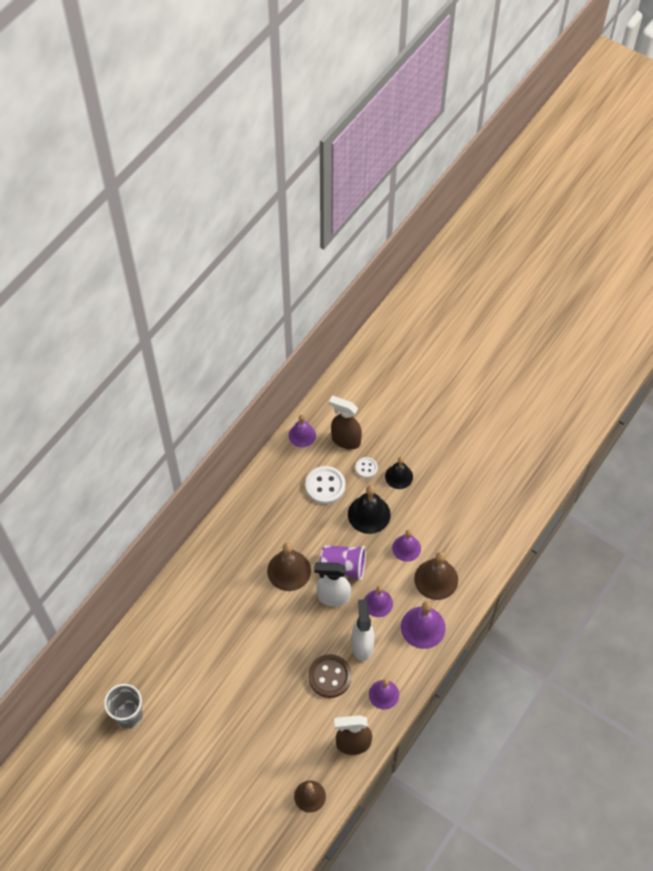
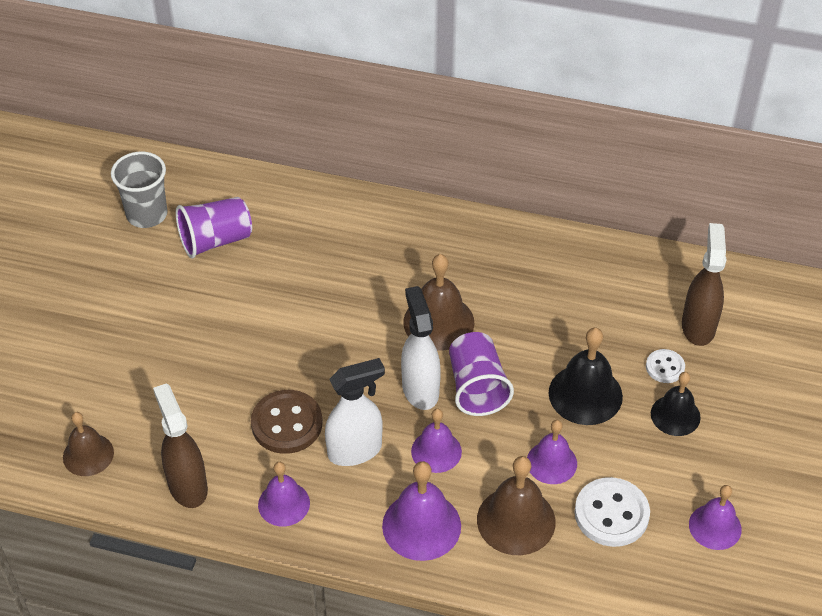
camera: 70 degrees right, 10 degrees down
(170, 678) = (215, 240): none -> purple cup
(302, 435) = (674, 270): purple bell -> purple bell (715, 526)
(325, 486) = (603, 324): white button -> white button (611, 514)

